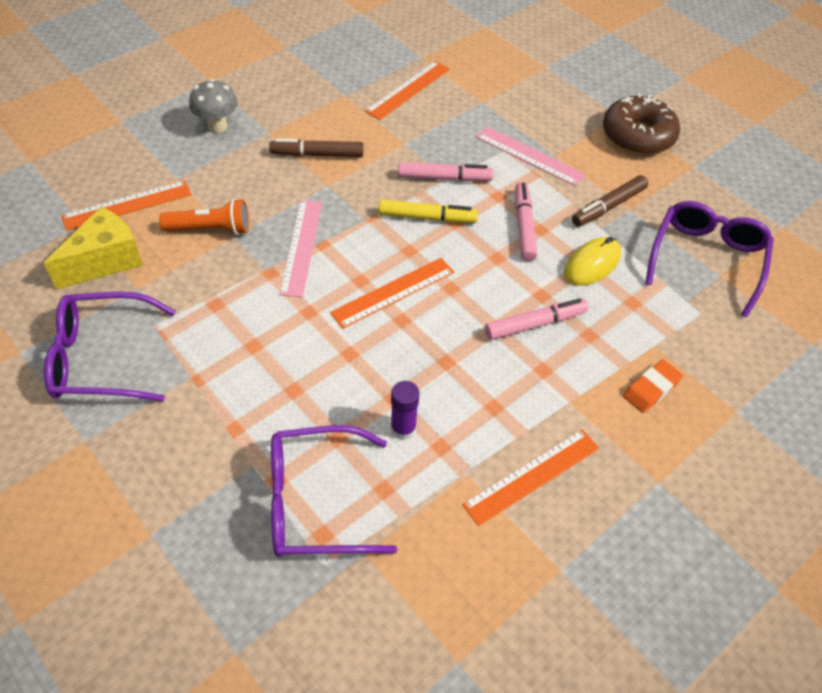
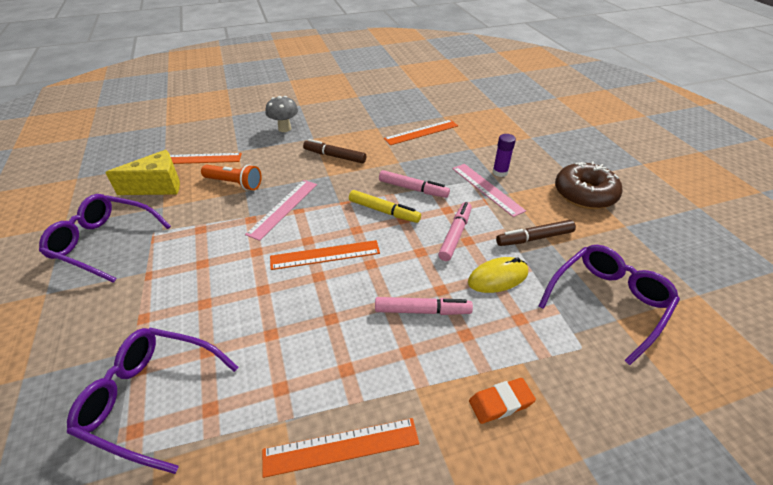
camera: 25 degrees right, 10 degrees down
(403, 428) = (261, 361): purple glue stick -> purple glue stick (500, 172)

